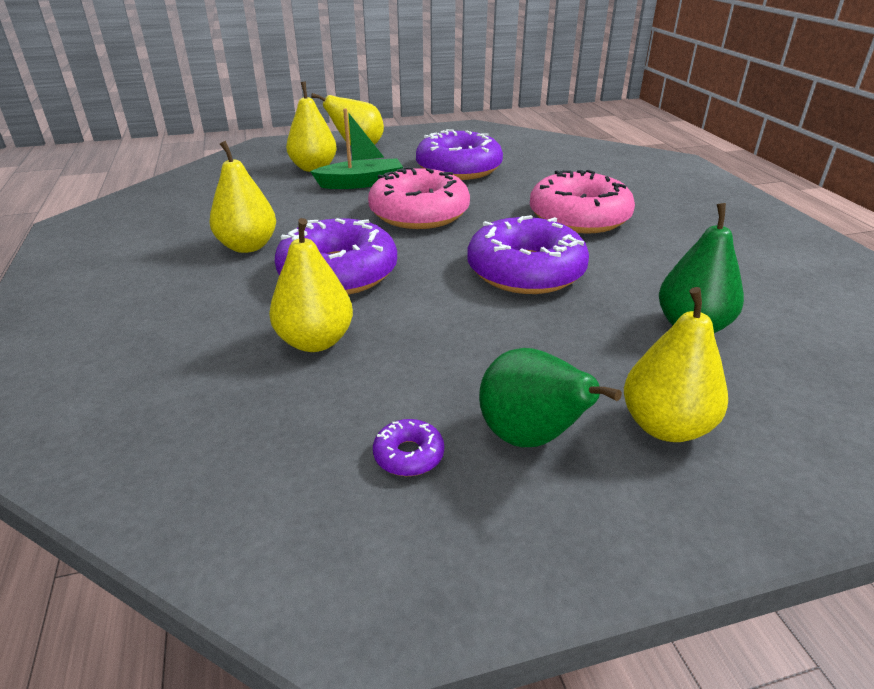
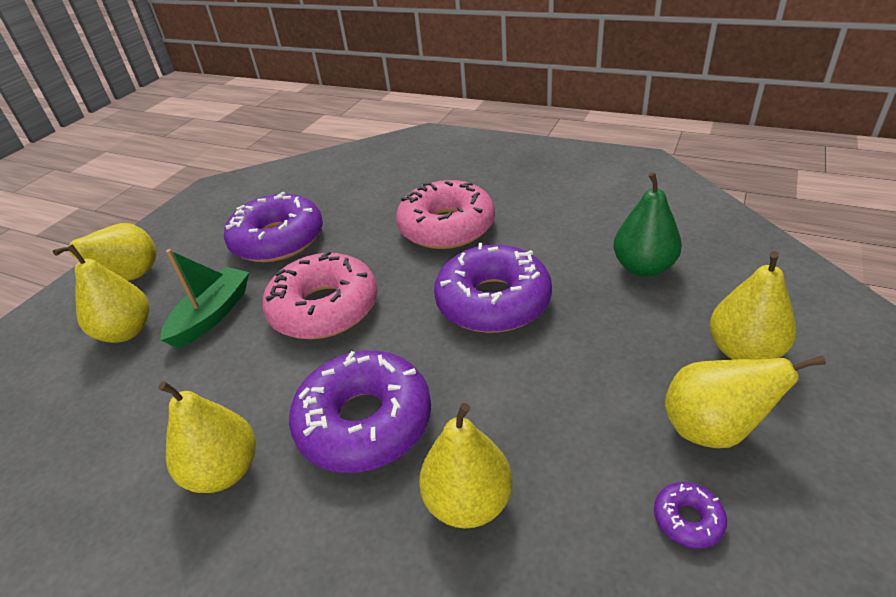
camera: 45 degrees left, 5 degrees up
(530, 437) = (712, 429): green pear -> yellow pear

